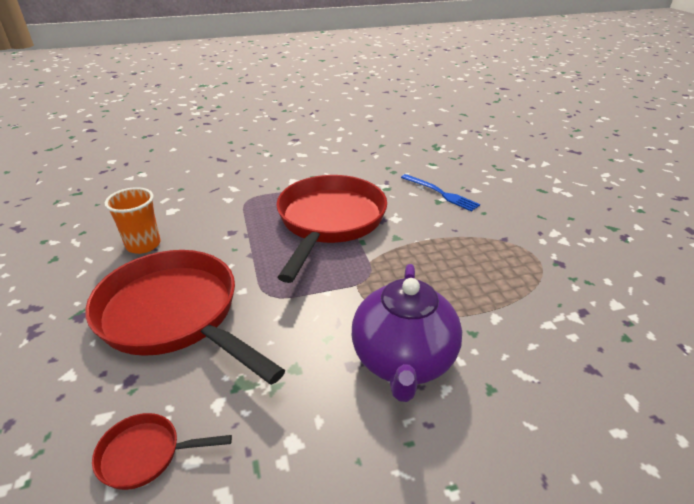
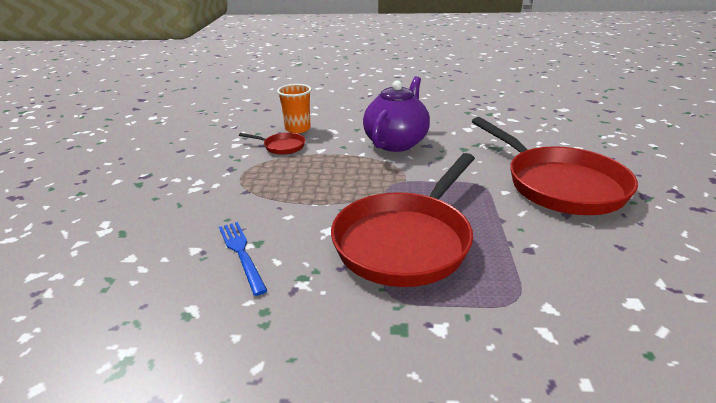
camera: 160 degrees left, 5 degrees down
(143, 245) = (636, 253): orange cup -> orange cup (298, 129)
(145, 454) = (544, 135): red pan -> red pan (282, 147)

